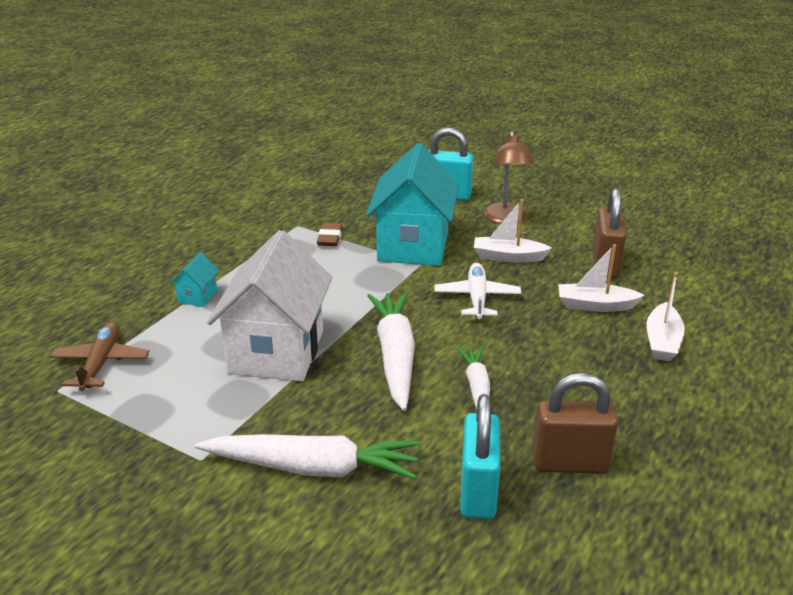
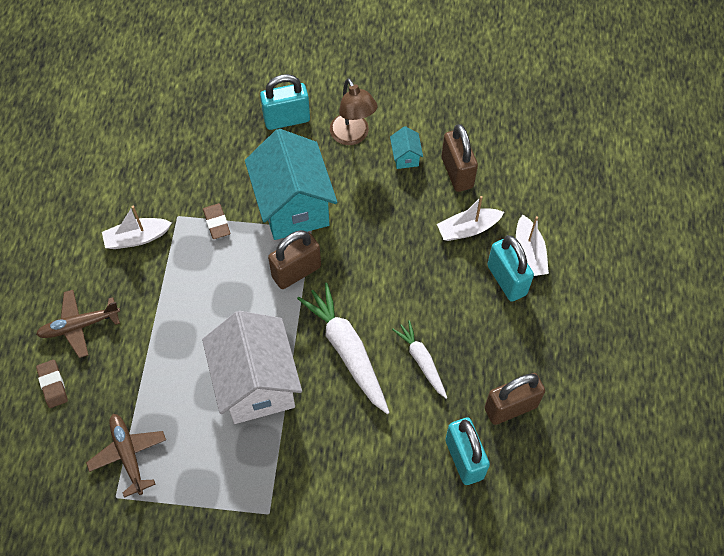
camera: 25 degrees left, 30 degrees up
(83, 295) = (53, 385): none -> brown eraser
(145, 266) = (79, 326): none -> brown plane
(197, 296) = (152, 346): turquoise house -> turquoise house (405, 157)
(313, 468) = (349, 486): white carrot -> none
(383, 287) = (296, 272): none -> brown padlock
(477, 298) = (376, 256): white plane -> none
(508, 257) = (377, 191): white boat -> white boat (137, 238)
(622, 354) = (506, 280): none -> turquoise padlock

